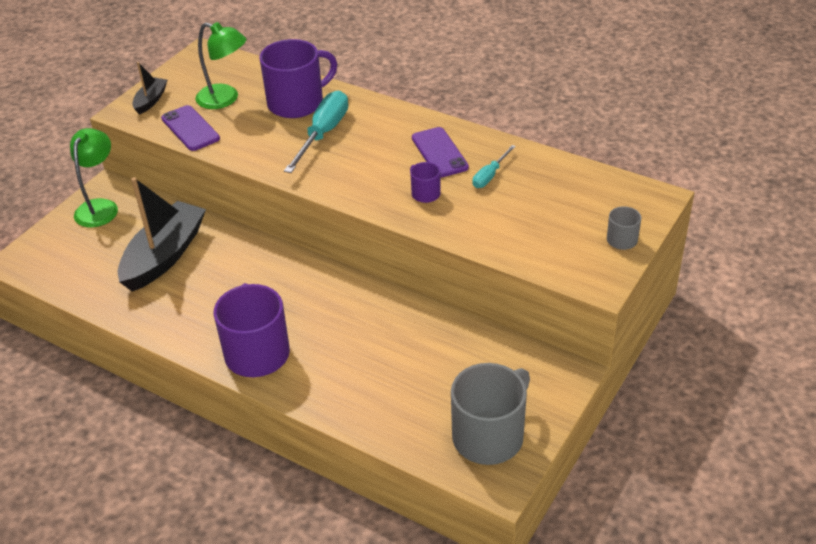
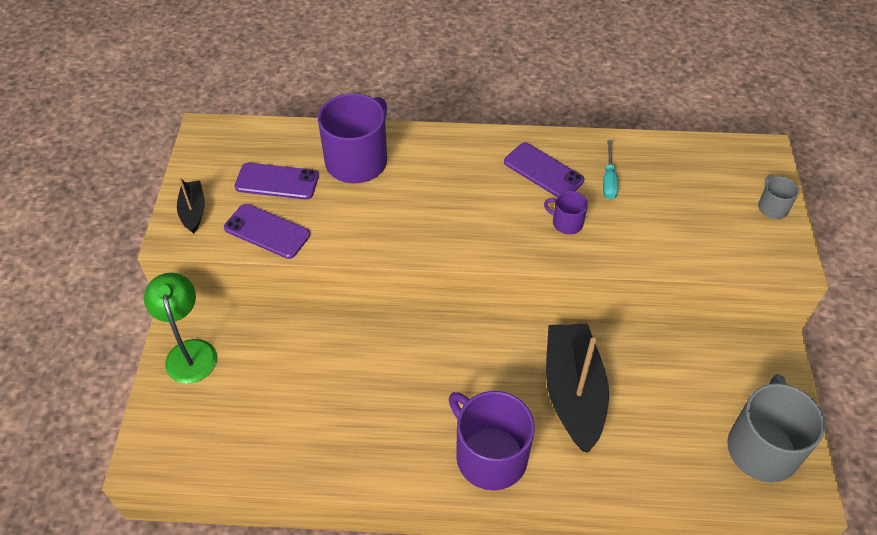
camera: 30 degrees left, 10 degrees up
(164, 256) = (308, 383): black boat -> black boat (573, 392)
(225, 99) = (277, 182): green lamp -> purple phone
(323, 134) = (414, 189): turquoise screwdriver -> none

